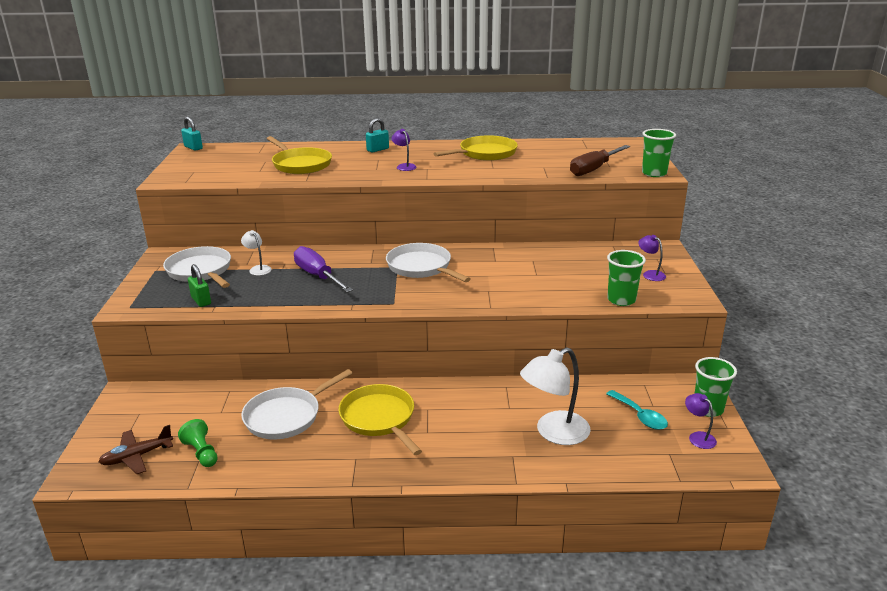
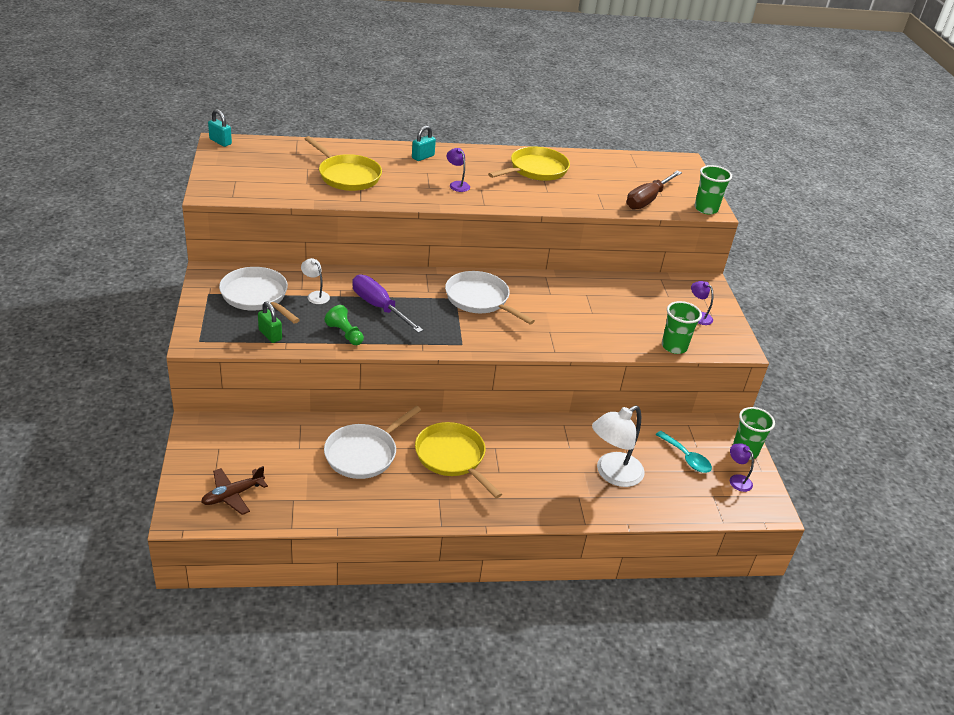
camera: 10 degrees left, 10 degrees up
(201, 453) = (294, 492): green pawn -> green pawn (345, 334)

